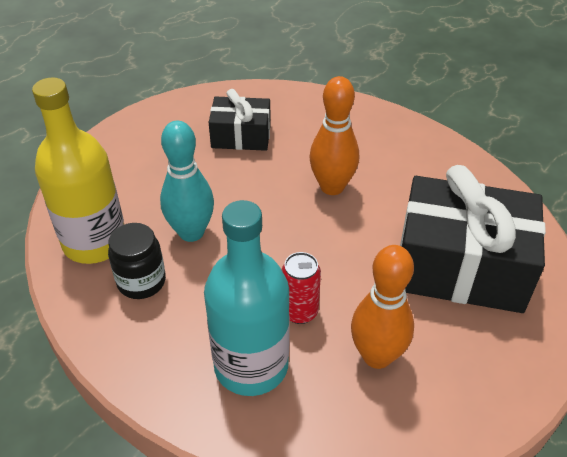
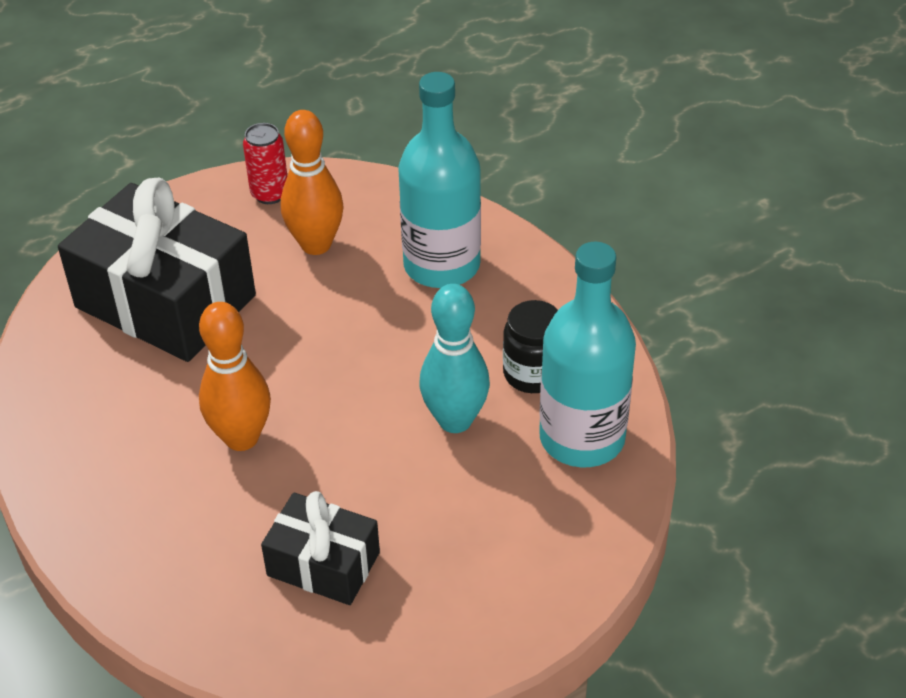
camera: 160 degrees left, 0 degrees up
(95, 242) = (582, 438): yellow bottle -> turquoise bottle
(299, 312) = (369, 300): red can -> red can (270, 194)

